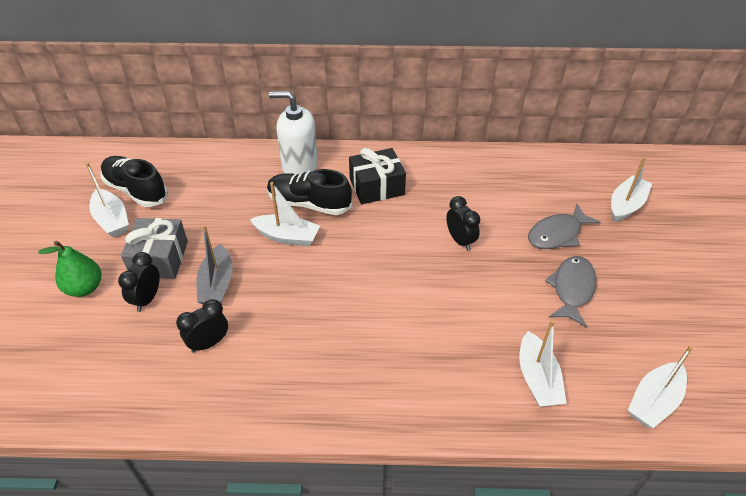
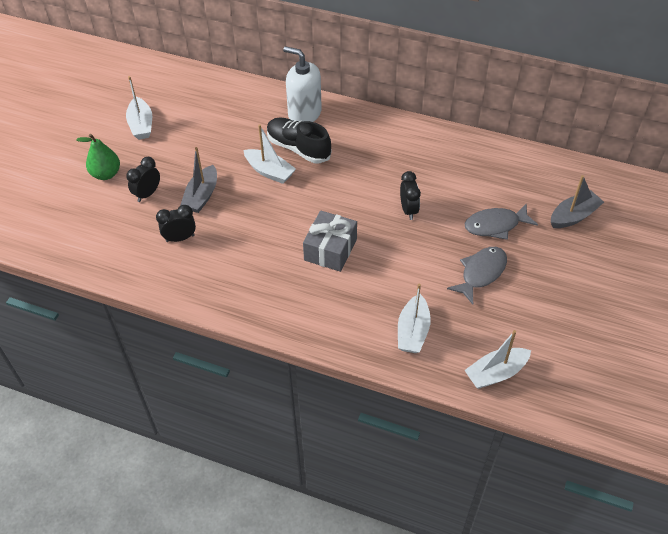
camera: 20 degrees right, 5 degrees up
(136, 190) = (167, 104): black shoe -> none
(159, 259) = (166, 165): grey gift -> grey gift (330, 249)
(376, 186) = (361, 146): black gift -> none
(626, 205) = (573, 216): white boat -> grey boat

